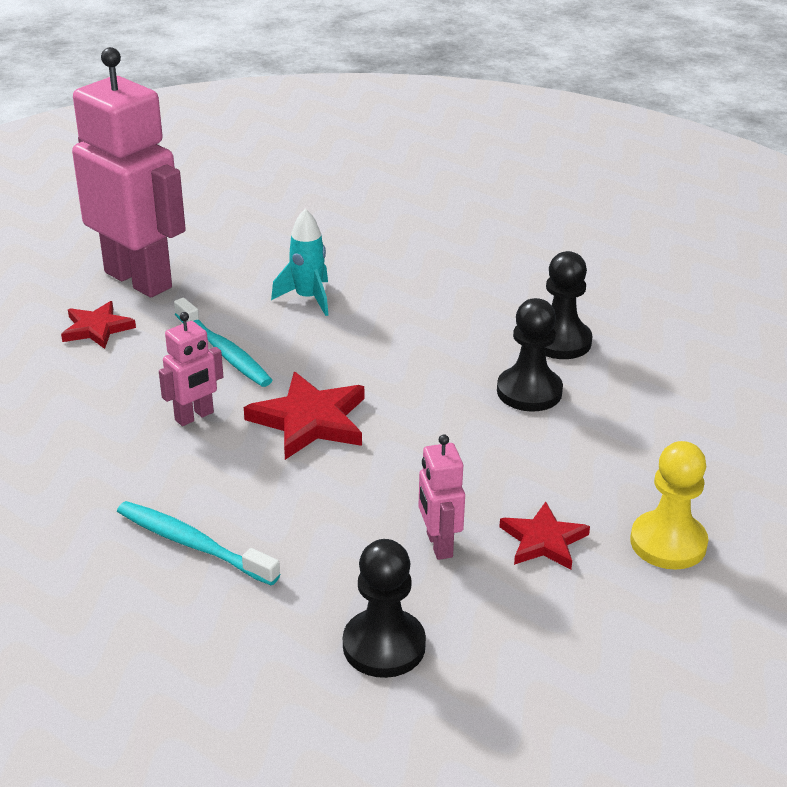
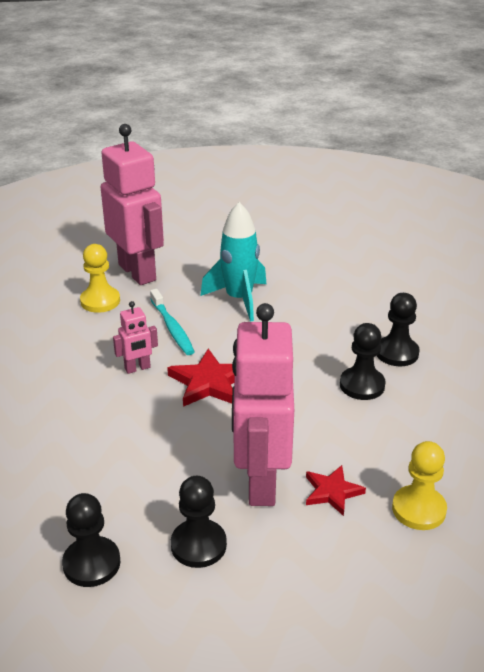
camera: 15 degrees right, 0 degrees up
(97, 328) = (100, 301): red star -> yellow pawn
(192, 544) = (104, 453): turquoise toothbrush -> none
(236, 701) = (91, 563): none -> black pawn
(308, 298) = (239, 299): turquoise rocket -> turquoise rocket, size x1.62
(438, 545) = (260, 482): pink robot -> pink robot, size x2.28

